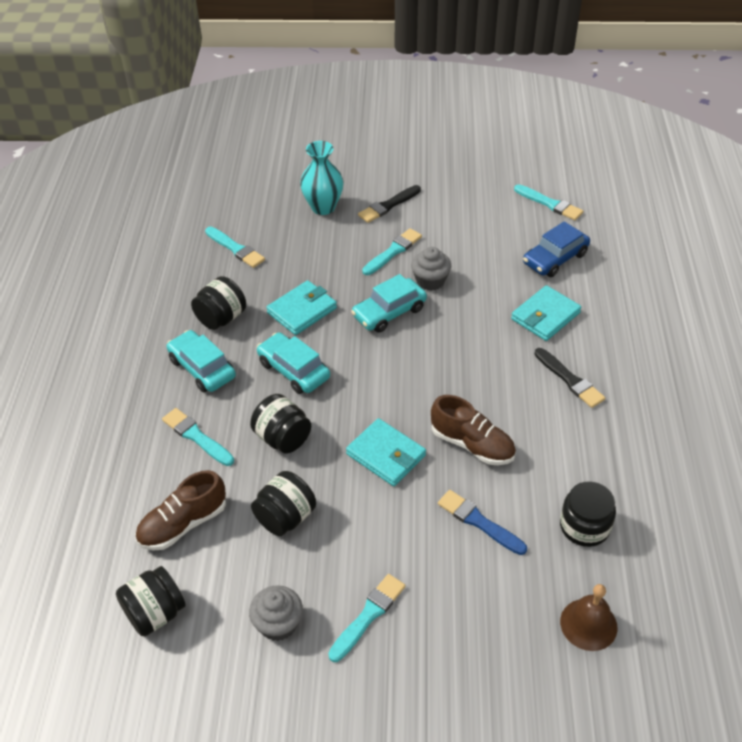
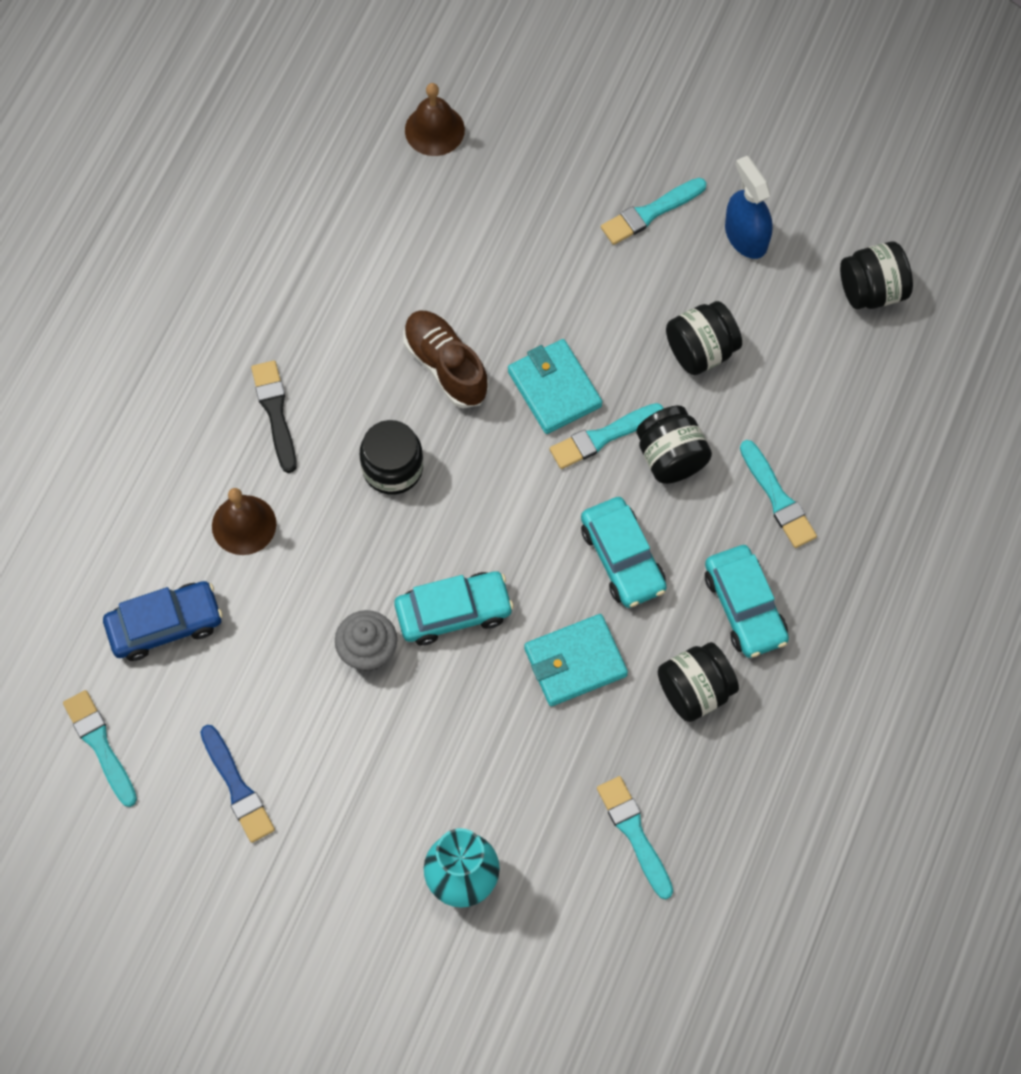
camera: 160 degrees left, 20 degrees up
(183, 524) = (820, 383): brown shoe -> none
(278, 623) = (746, 236): grey cupcake -> blue spray bottle
(388, 205) = (355, 843): black brush -> none
(393, 252) = (395, 732): turquoise brush -> turquoise brush (603, 437)
(479, 522) = (487, 269): blue brush -> blue brush (237, 787)
(545, 316) = (244, 525): turquoise wallet -> brown bell
(584, 526) = (376, 225): black jar -> black jar (392, 468)

